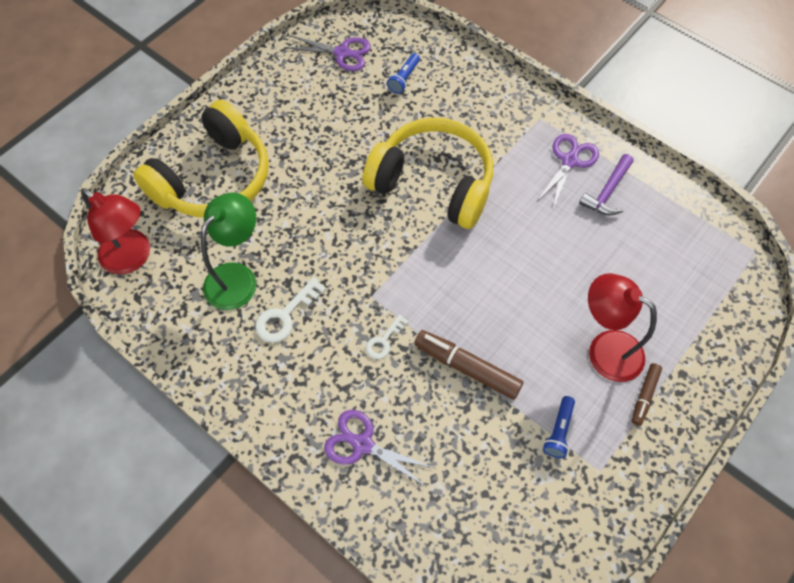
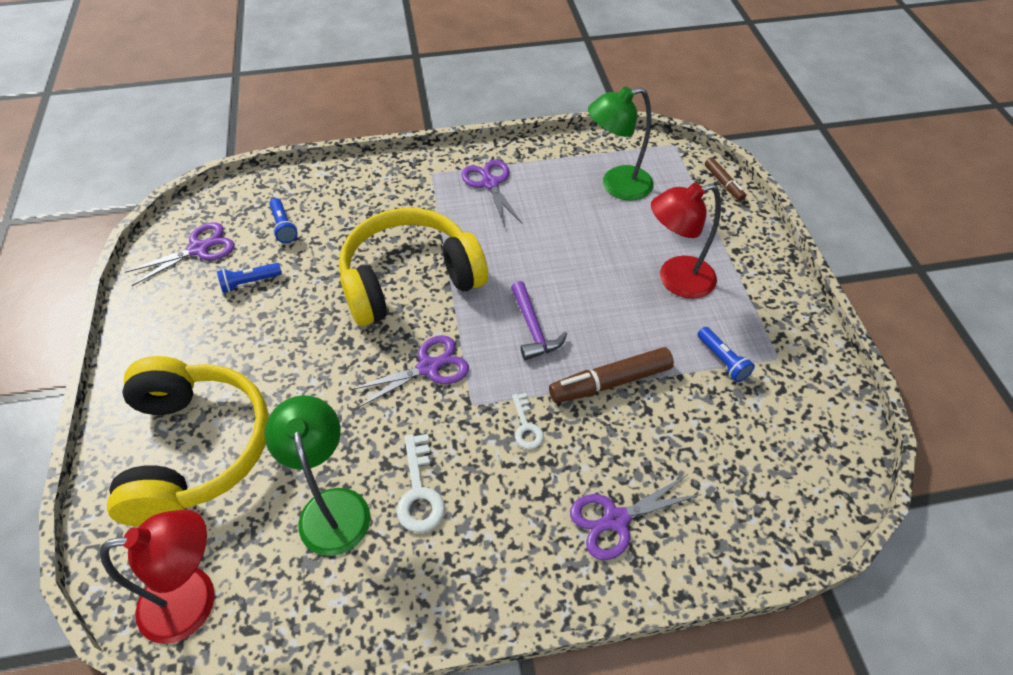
camera: 50 degrees left, 10 degrees down
(344, 101) = (249, 282): none -> blue flashlight
(375, 249) = (428, 367): none -> purple scissors
(607, 192) = (541, 182): purple hammer -> purple hammer (533, 328)
(644, 396) = (736, 285): brown marker -> brown marker (723, 183)
(660, 243) = (616, 185): none -> green lamp

